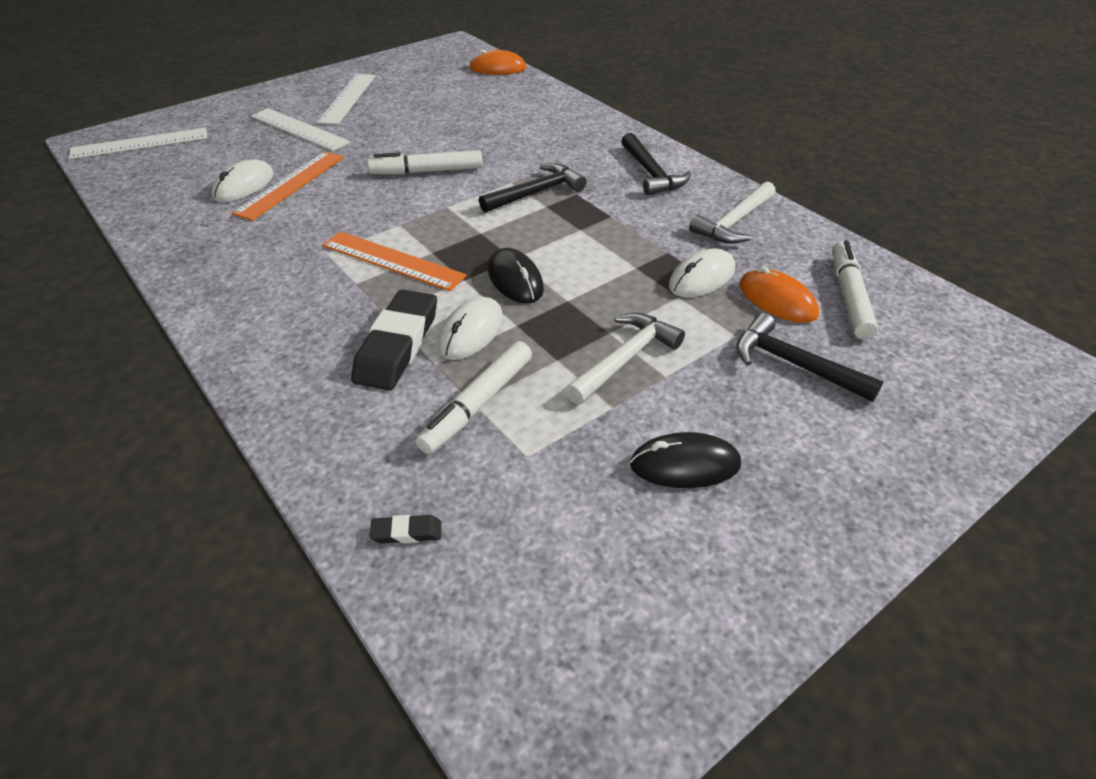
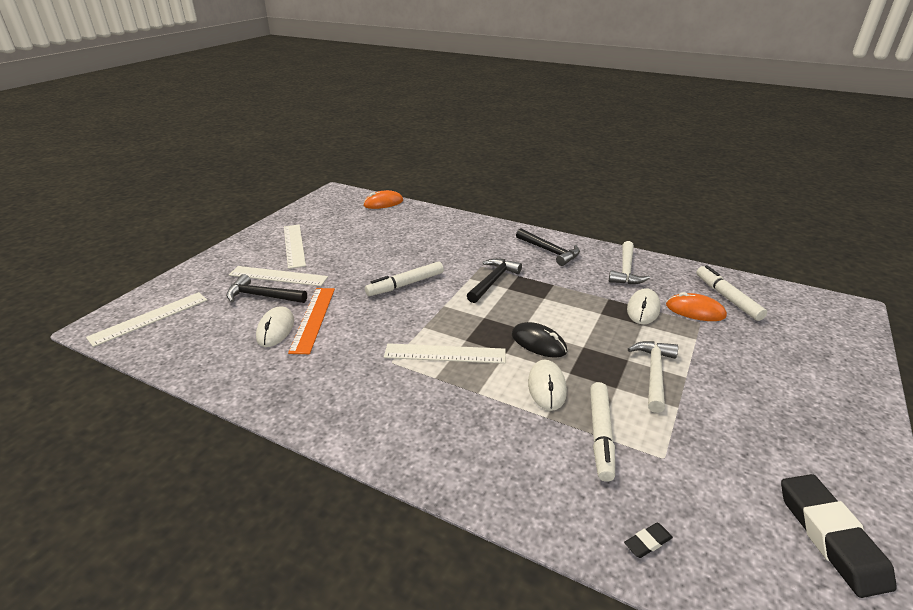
camera: 25 degrees left, 10 degrees down
(393, 260) = (445, 353): orange ruler -> white ruler
(397, 345) = (509, 413): black eraser -> black eraser (830, 537)
(685, 465) = (751, 428): black mouse -> none
(794, 364) = (742, 346): black hammer -> black hammer (262, 296)

